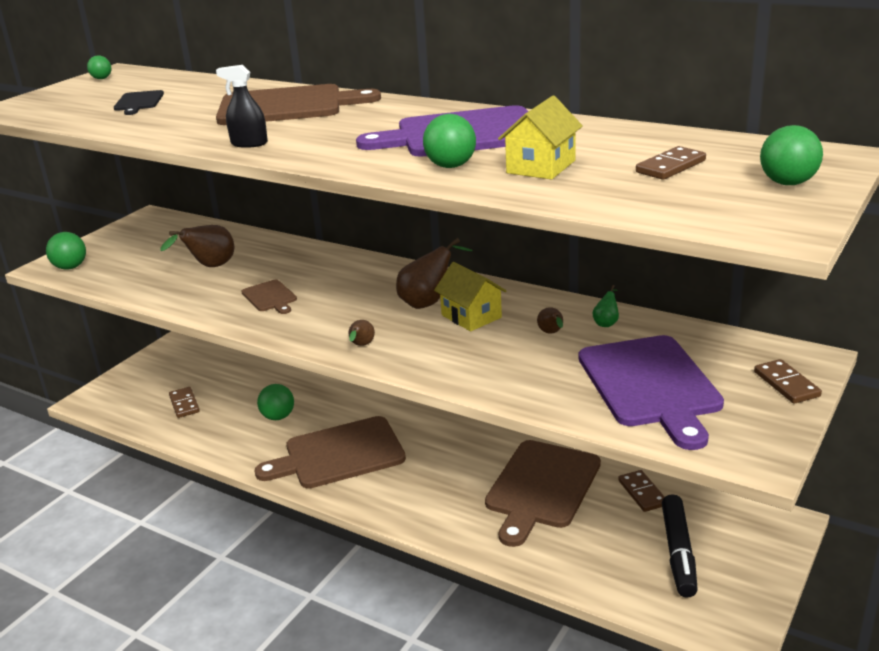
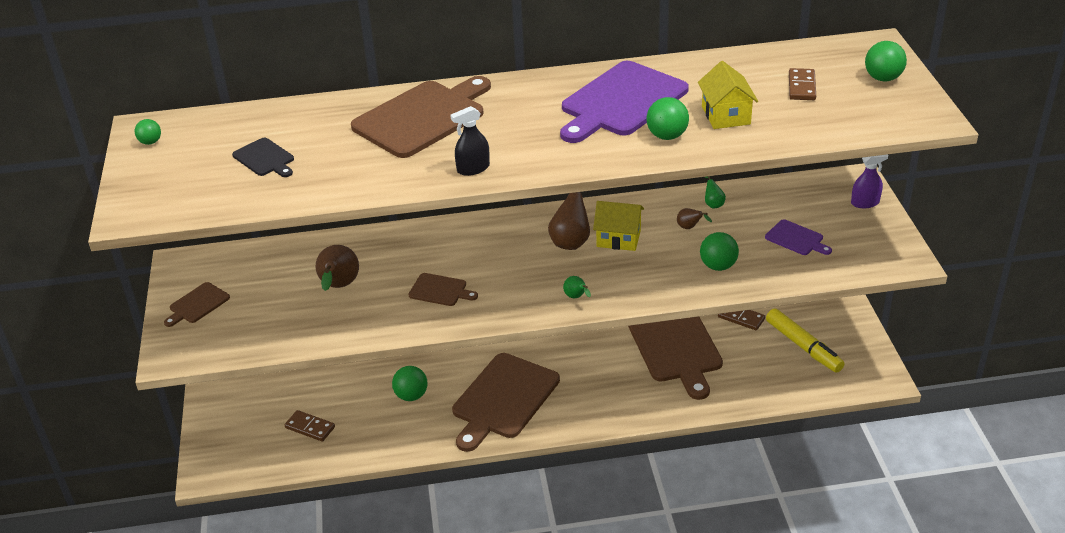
camera: 40 degrees left, 10 degrees up
(70, 267) = (197, 345): green ball -> green ball (718, 266)
(114, 244) = (197, 304): none -> brown cutting board
(361, 346) = (576, 297): brown pear -> green pear
(651, 385) = (796, 239): purple cutting board -> purple cutting board, size x0.47
(678, 552) = (803, 346): black marker -> yellow marker
(786, 384) = (865, 203): brown domino -> purple spray bottle

